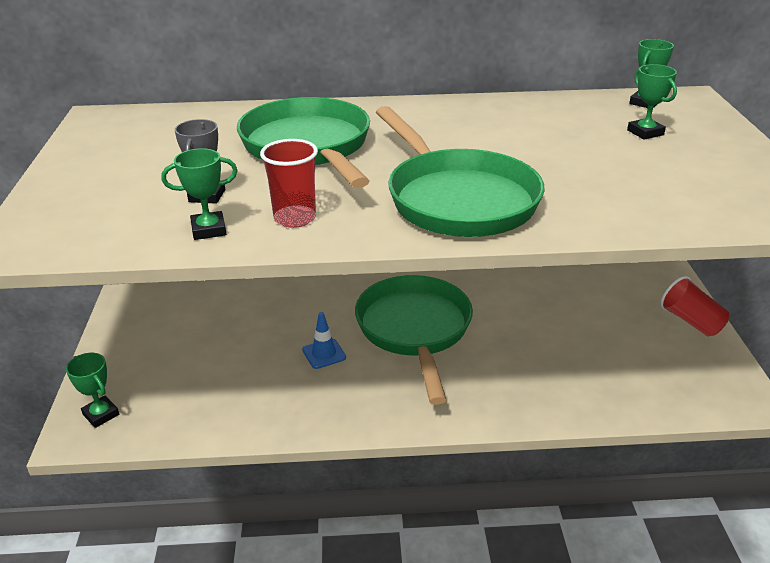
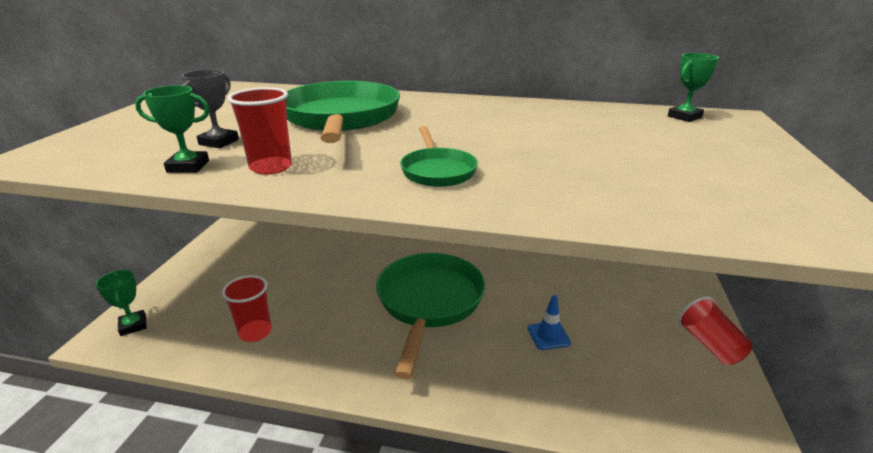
camera: 15 degrees right, 5 degrees down
(247, 394) = (255, 332): none -> red cup
(324, 354) = (339, 309): blue traffic cone -> blue traffic cone (548, 336)
(457, 199) = (437, 171): green pan -> green pan, size x0.48
(645, 132) = (673, 139): green trophy -> none

